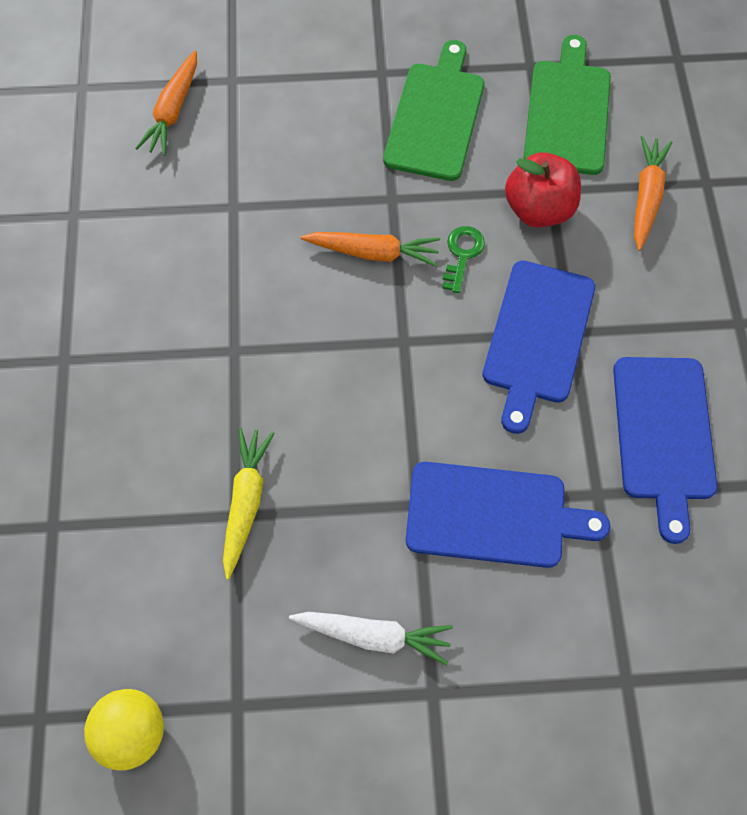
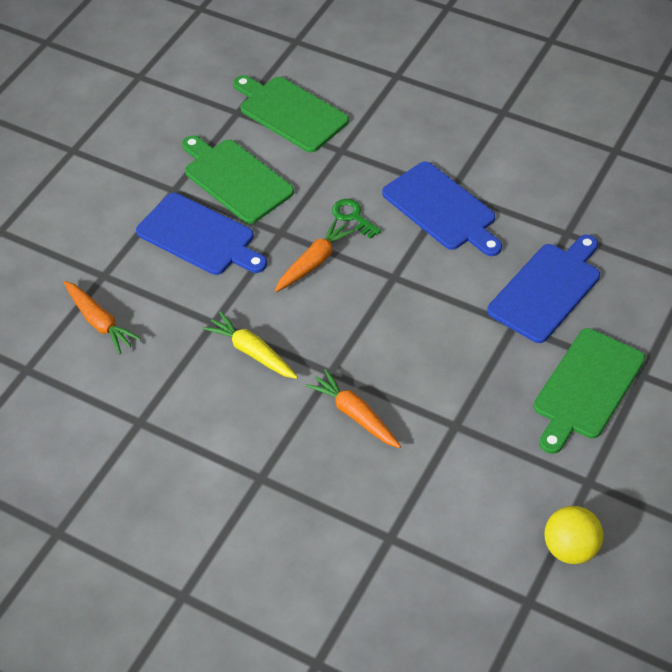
camera: 55 degrees left, 15 degrees down
(246, 502) = (449, 415): yellow carrot -> yellow carrot (252, 352)
(373, 635) = (586, 387): white carrot -> green cutting board
(538, 209) = (350, 163): red apple -> none
(646, 197) = (384, 108): orange carrot -> orange carrot (355, 415)
(663, 435) = (550, 183): blue cutting board -> blue cutting board (199, 236)

